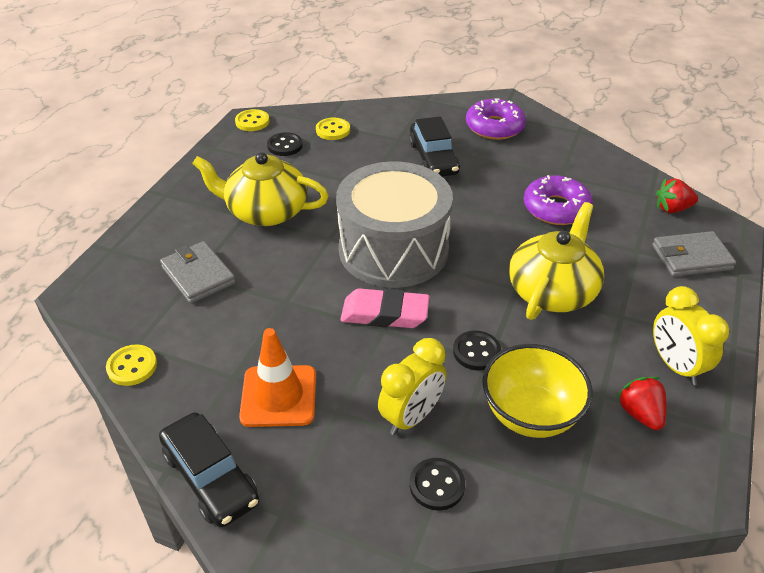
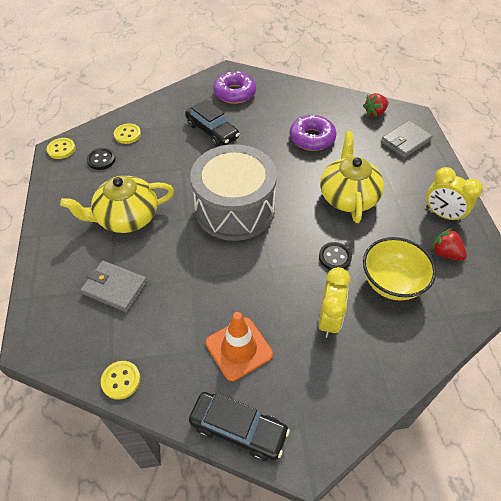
camera: 30 degrees left, 10 degrees up
(385, 314) = (262, 257): pink eraser -> none
(437, 485) = (374, 356): black button -> none

